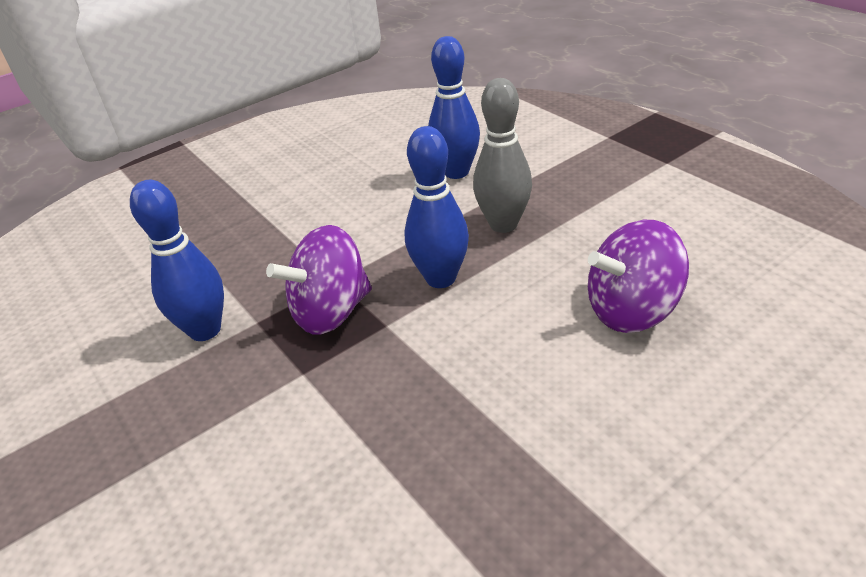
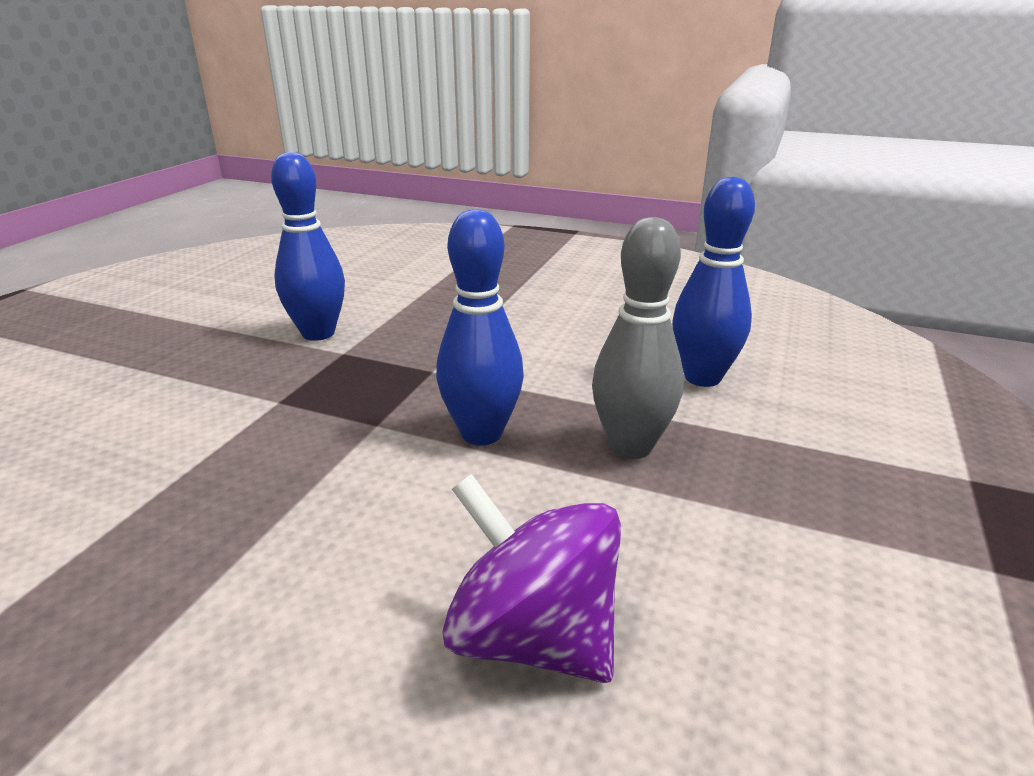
camera: 55 degrees right, 10 degrees down
(331, 312) = (378, 385): purple spinning top -> none

